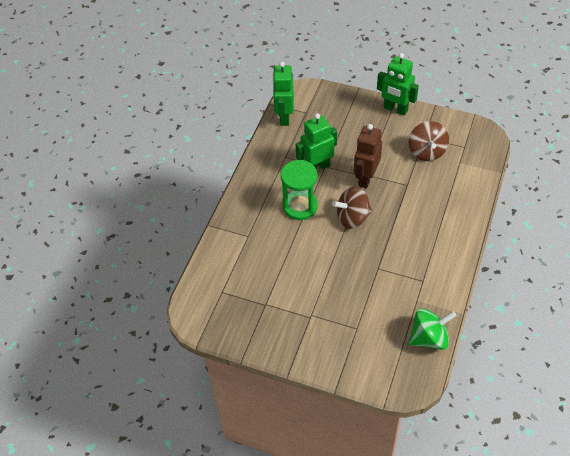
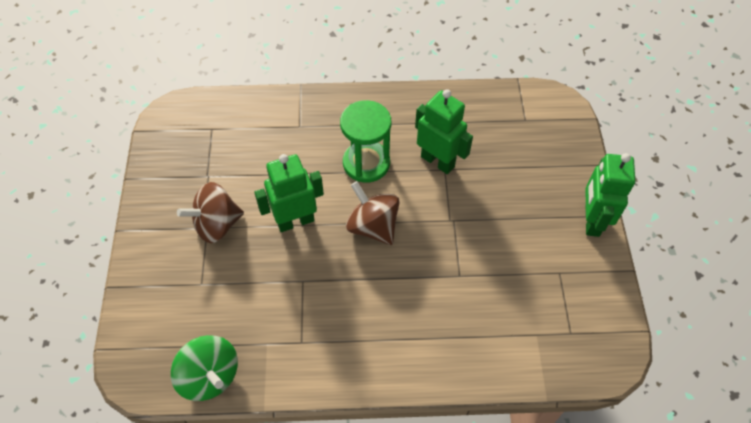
camera: 65 degrees right, 5 degrees up
(284, 117) = (503, 100): green robot -> green robot (295, 221)
(366, 178) = (446, 221): brown robot -> none
(426, 152) = (533, 284): brown spinning top -> brown spinning top (216, 224)

